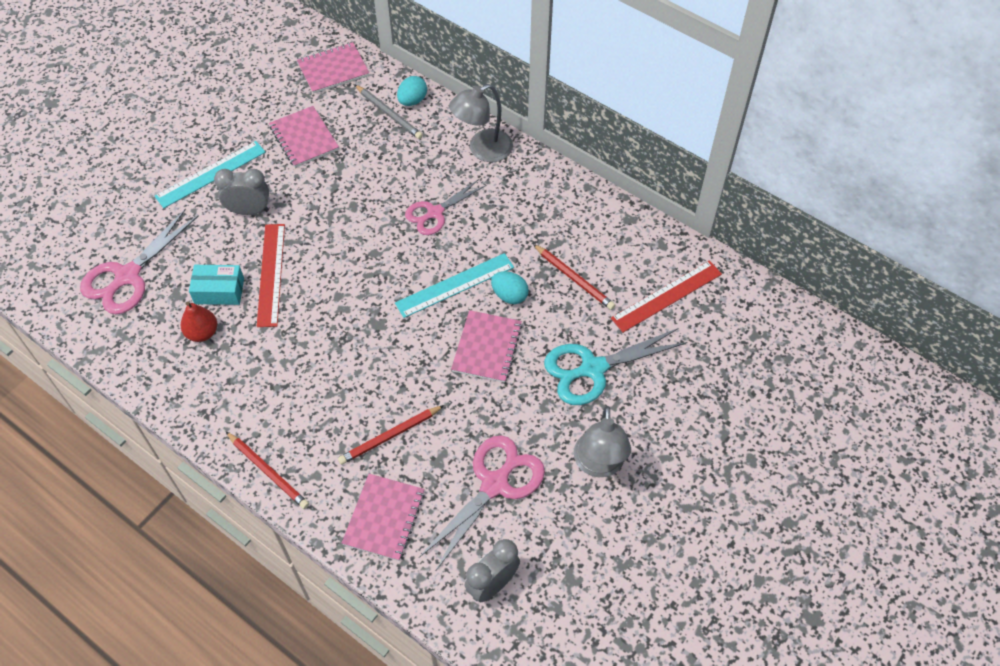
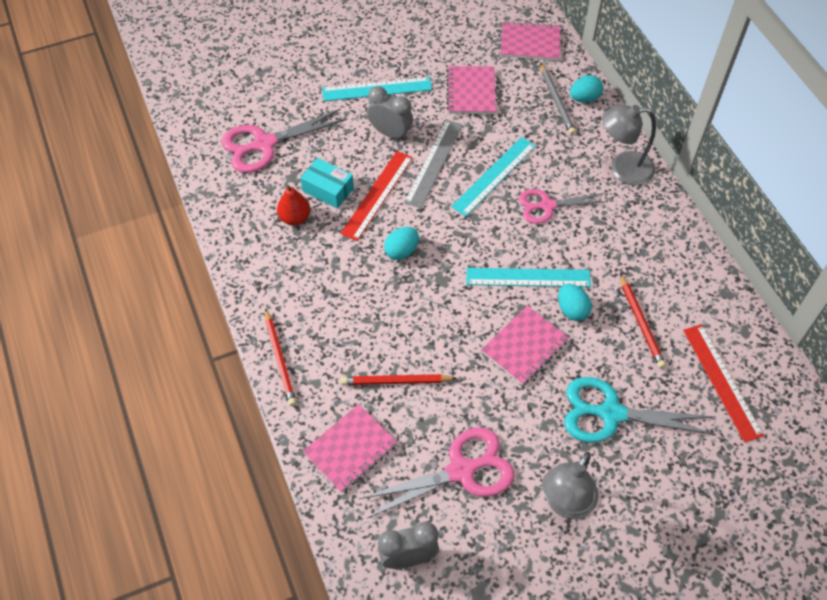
camera: 30 degrees right, 0 degrees up
(308, 220) = (434, 163): none -> grey ruler
(325, 315) = (401, 251): none -> turquoise egg
(371, 207) = (494, 176): none -> turquoise ruler
(667, 296) = (721, 381): red ruler -> red ruler turned 75 degrees clockwise

